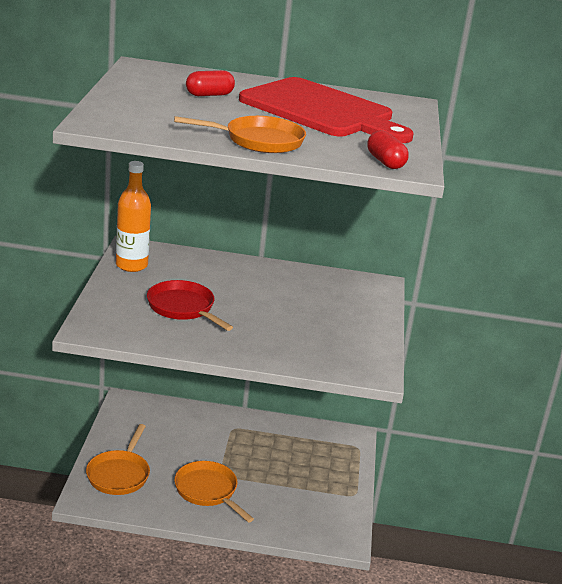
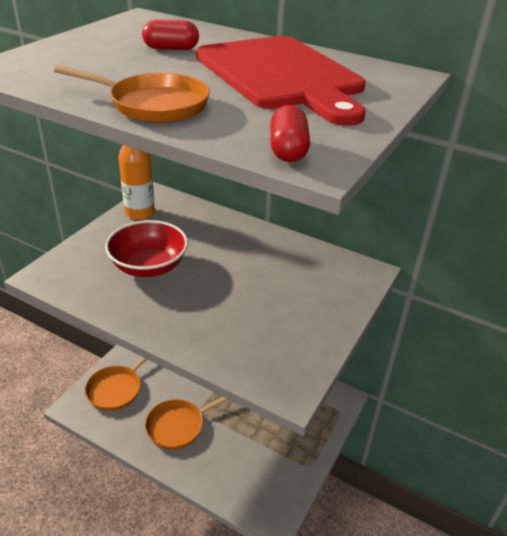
camera: 25 degrees right, 10 degrees up
(183, 308) = (149, 266): red pan -> red bowl
(208, 491) = (179, 426): orange pan -> orange pan turned 105 degrees counterclockwise

